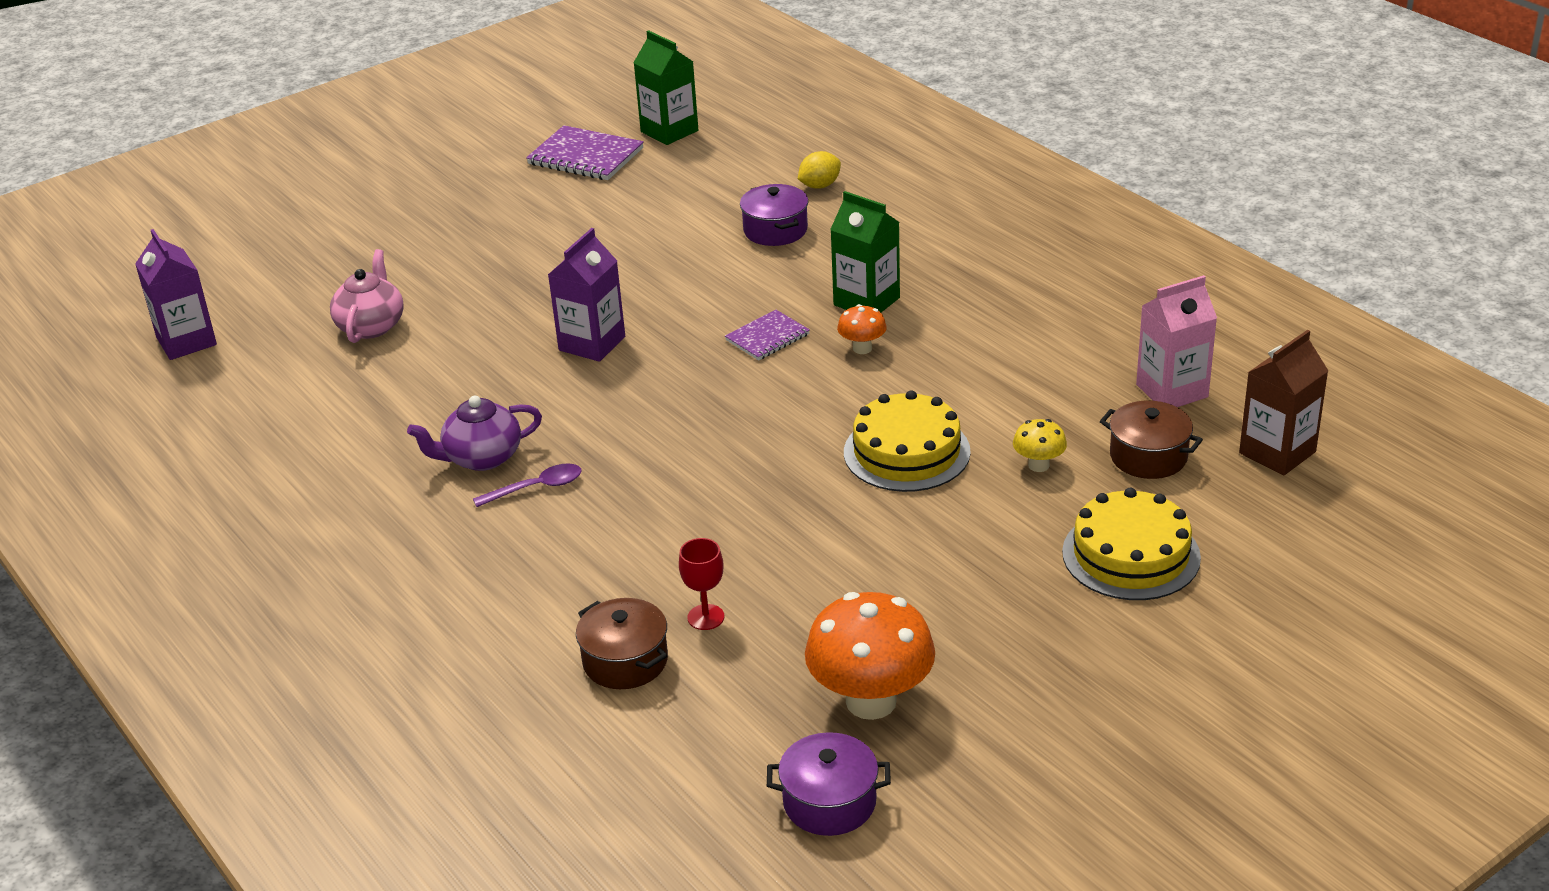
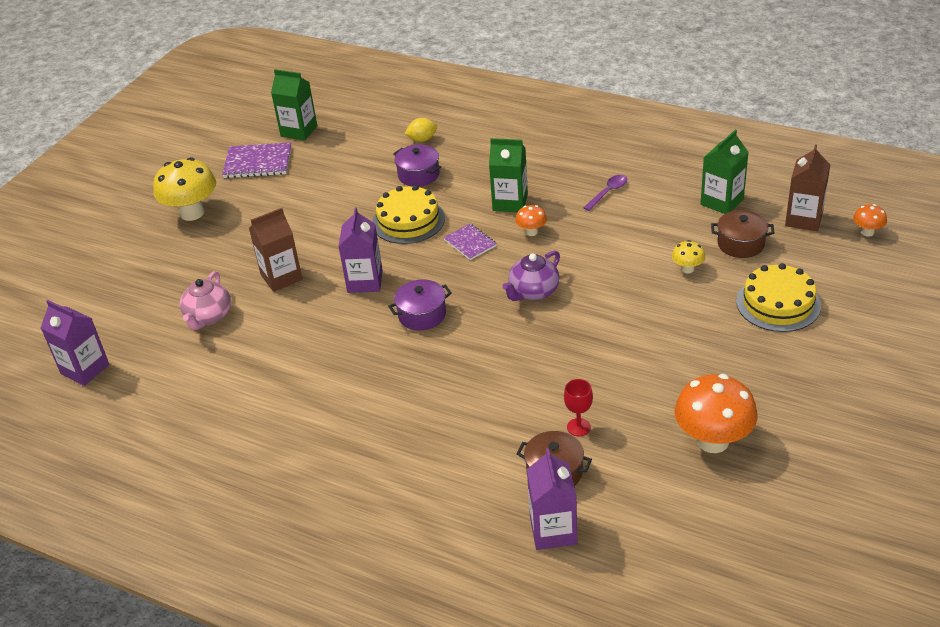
camera: 25 degrees left, 5 degrees up
(371, 326) = (208, 316): pink teapot -> pink teapot turned 150 degrees counterclockwise
(456, 195) = (192, 213): none -> yellow mushroom
(481, 458) = (356, 378): purple teapot -> purple teapot (533, 292)
(495, 306) = (281, 277): none -> brown carton
(536, 488) = (408, 385): purple spoon -> purple spoon (608, 192)
(560, 732) = (553, 531): none -> purple carton
(767, 337) = (470, 243): purple notebook -> purple notebook turned 60 degrees counterclockwise
(819, 186) = (422, 139): yellow lemon -> yellow lemon turned 45 degrees clockwise
(829, 802) = (740, 509): purple pot -> purple pot (422, 315)
(906, 452) = (609, 286): yellow cake -> yellow cake (408, 220)
(1172, 391) = (722, 202): pink carton -> green carton
(1362, 501) = (867, 232): none -> orange mushroom

